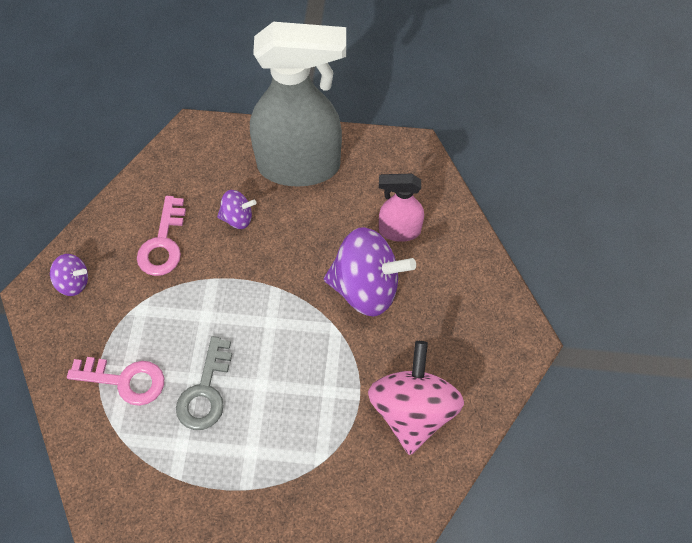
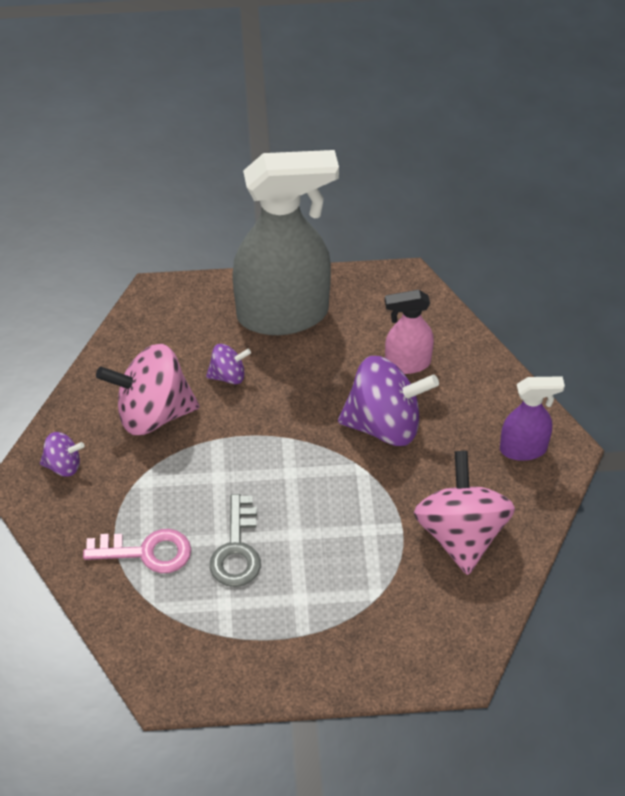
camera: 10 degrees left, 10 degrees down
(163, 243) = (152, 412): pink key -> pink spinning top
(488, 333) = (524, 449): none -> purple spray bottle

